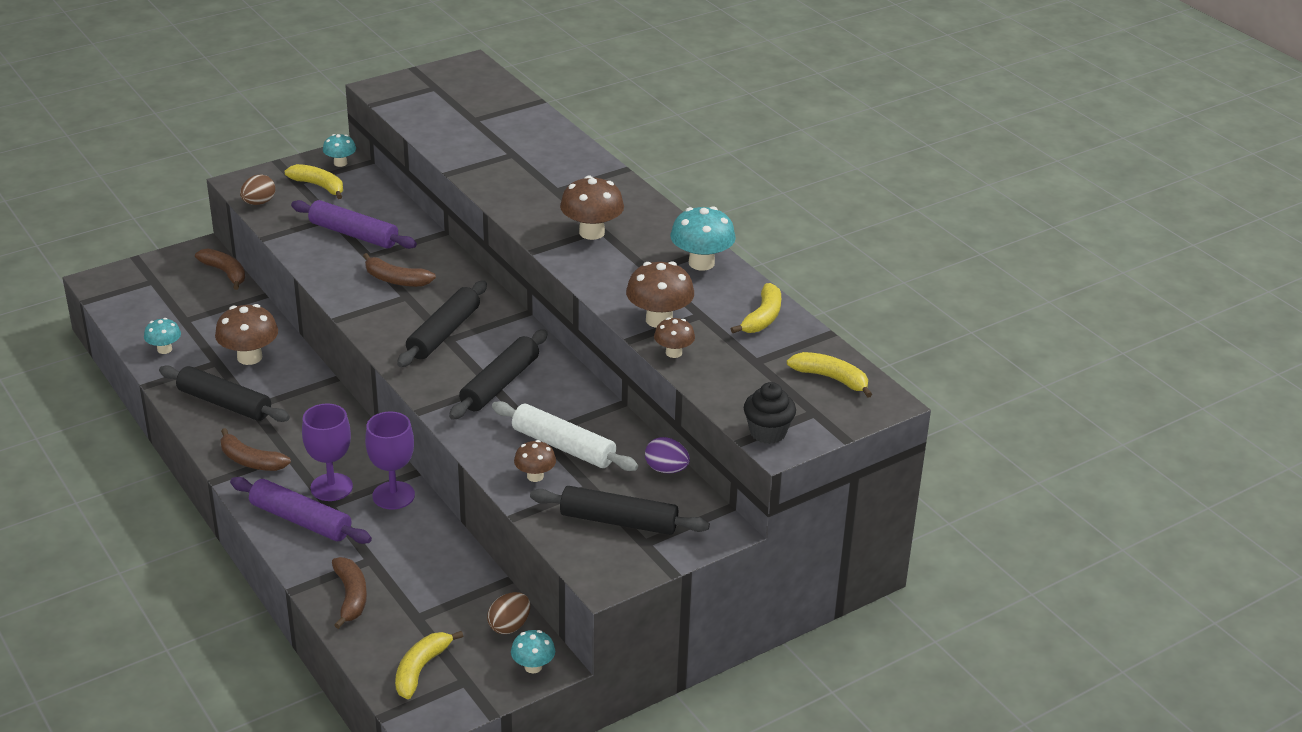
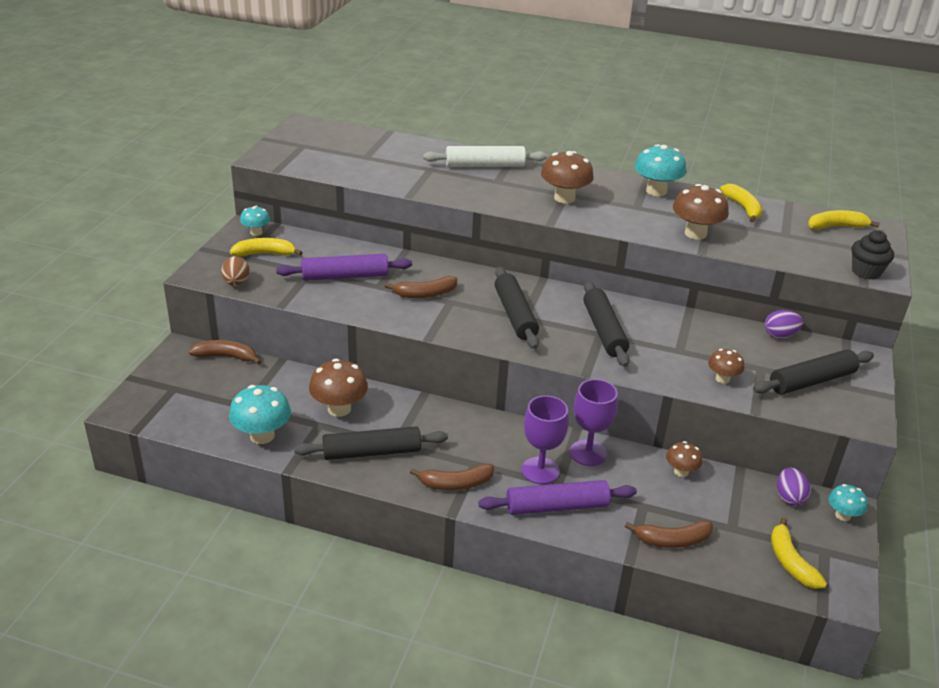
camera: 40 degrees left, 0 degrees up
(164, 349) = (262, 436): turquoise mushroom -> turquoise mushroom, size x1.70
(351, 597) = (672, 540): brown banana -> brown banana turned 135 degrees clockwise
(509, 626) = (789, 498): brown egg -> purple egg
(563, 446) = (705, 351): white rolling pin -> white rolling pin (485, 165)
(673, 353) = (738, 249): brown mushroom -> brown mushroom (681, 472)

